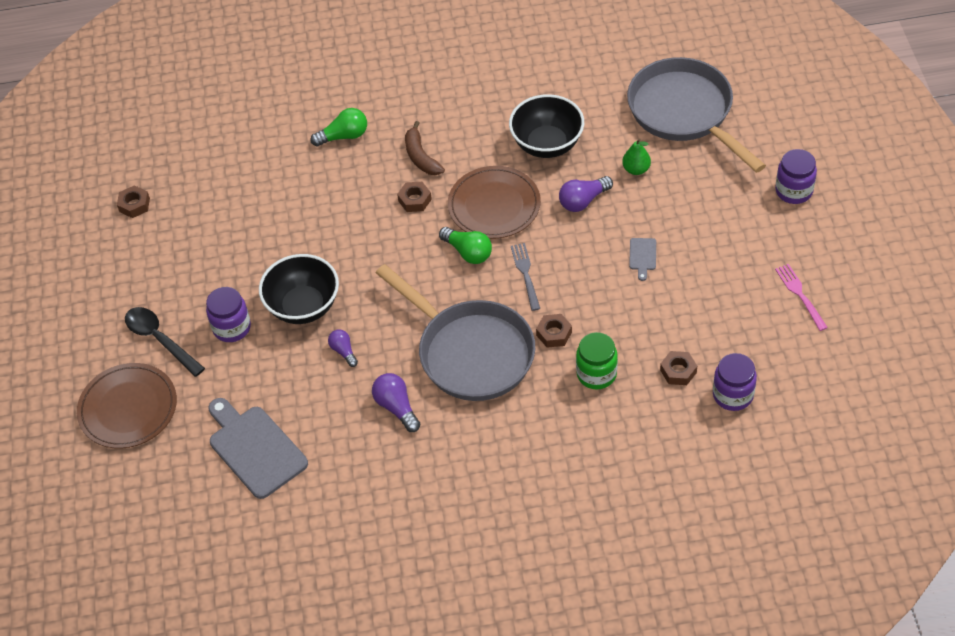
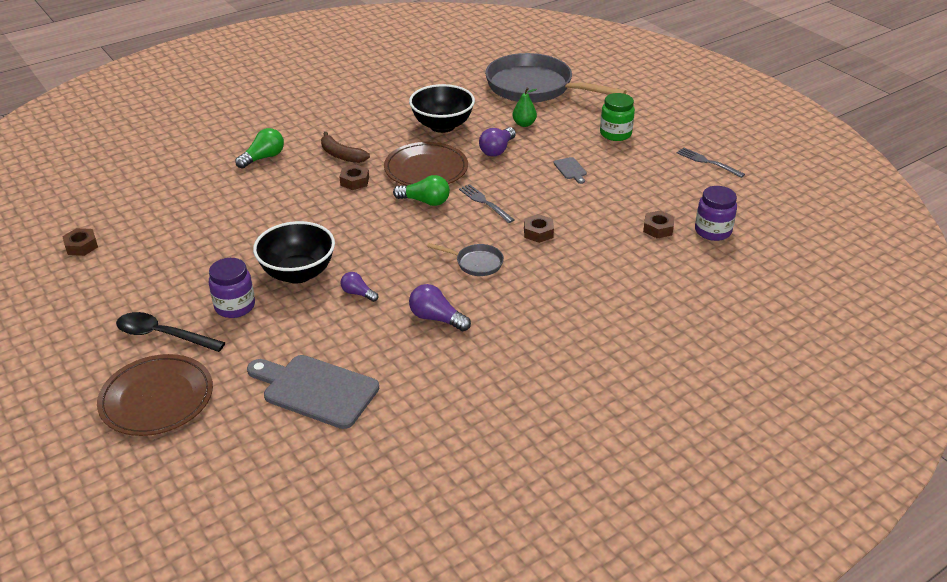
camera: 30 degrees left, 15 degrees down
(470, 352) = (476, 263): grey pan -> grey pan, size x0.42
(596, 374) = (594, 248): green jar -> green jar (615, 134)
(794, 191) = (650, 109): purple jar -> none
(800, 295) = (707, 162): pink fork -> grey fork

